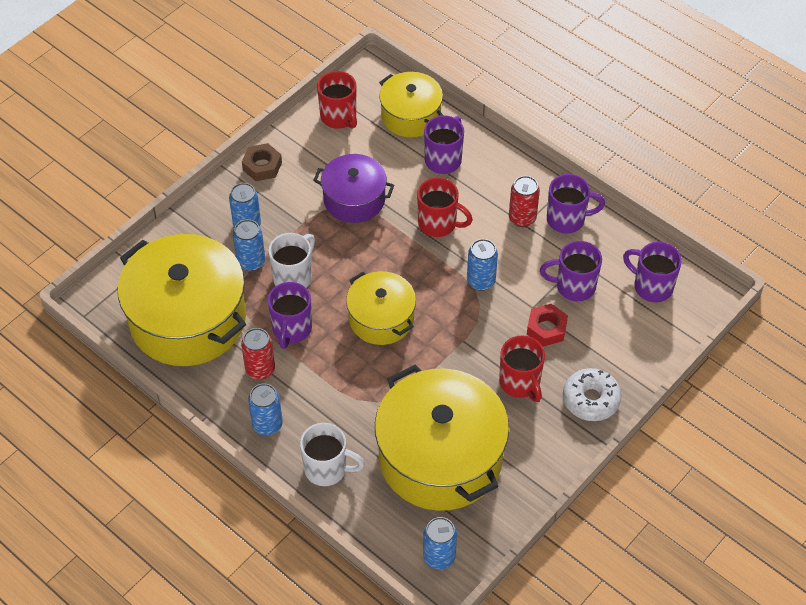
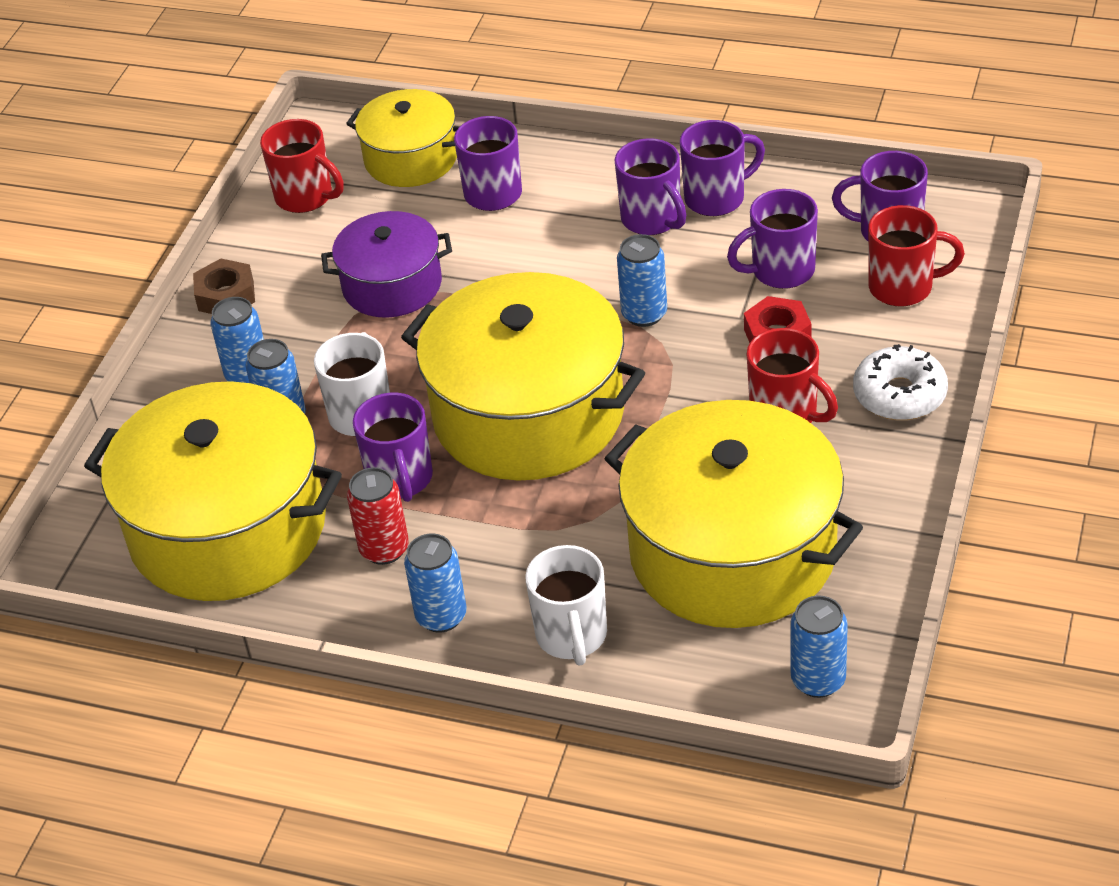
camera: 20 degrees left, 10 degrees down
(327, 469) = (572, 636): white mug -> white mug turned 90 degrees clockwise
(381, 318) = (528, 414): yellow pot -> yellow pot, size x1.79
(438, 224) = (536, 269): red mug -> red mug (903, 287)
(522, 218) = (652, 219): red can -> purple mug

